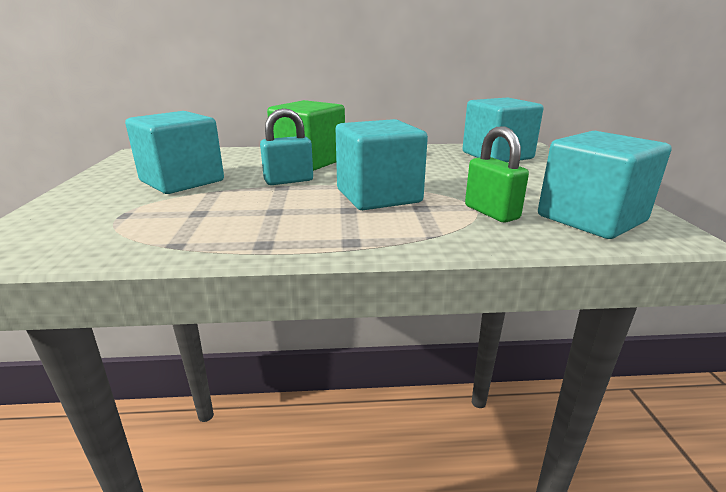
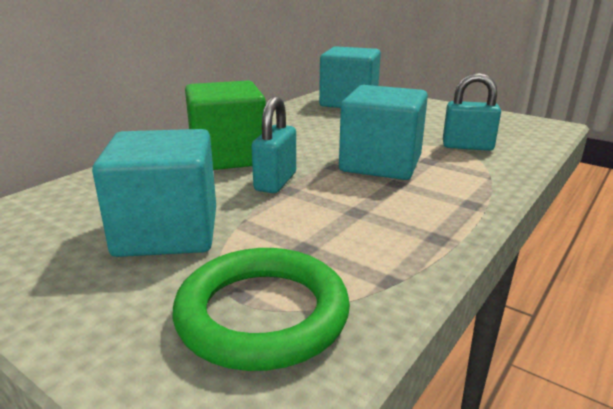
camera: 50 degrees left, 0 degrees up
(105, 225) = (262, 314): none -> green ring
(491, 212) = (467, 146): green padlock -> turquoise padlock
(591, 219) = (510, 130): turquoise cube -> none

